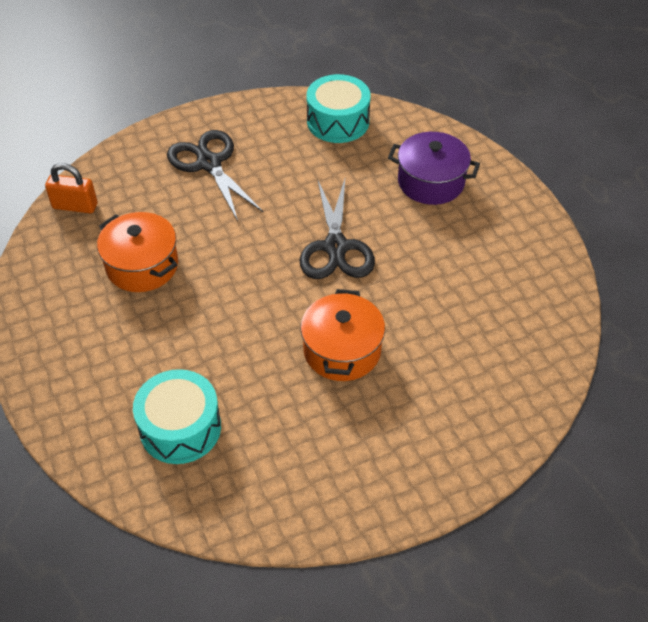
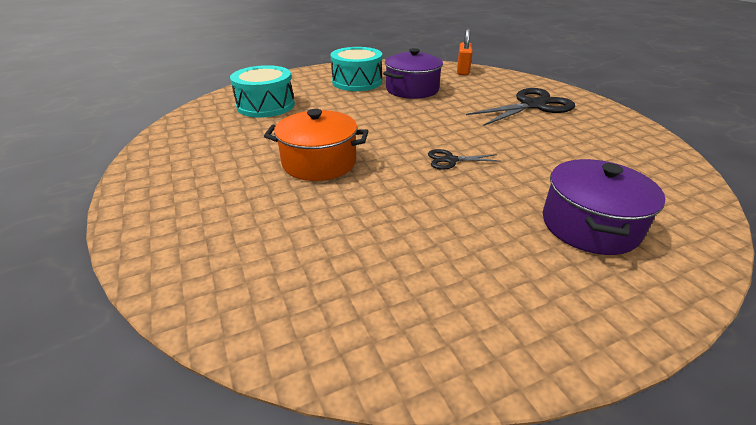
camera: 90 degrees right, 15 degrees down
(142, 266) = (412, 89): orange pot -> purple pot
(336, 247) = (450, 160): black scissors -> black scissors, size x0.49
(338, 121) = (647, 162): turquoise drum -> turquoise drum (357, 82)

